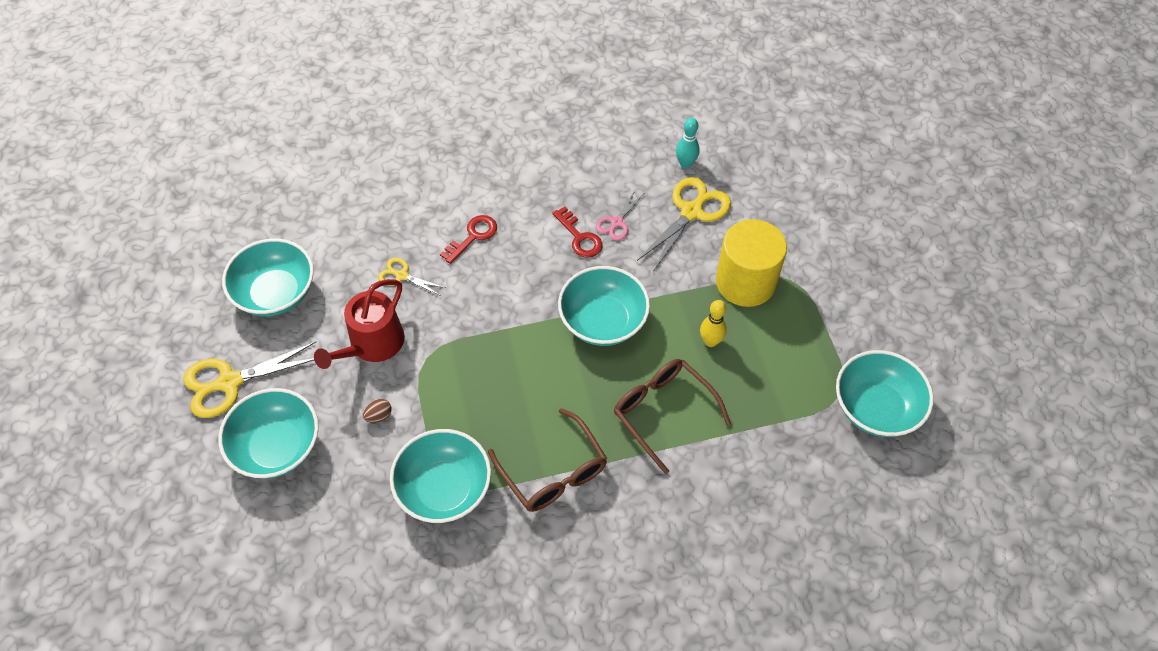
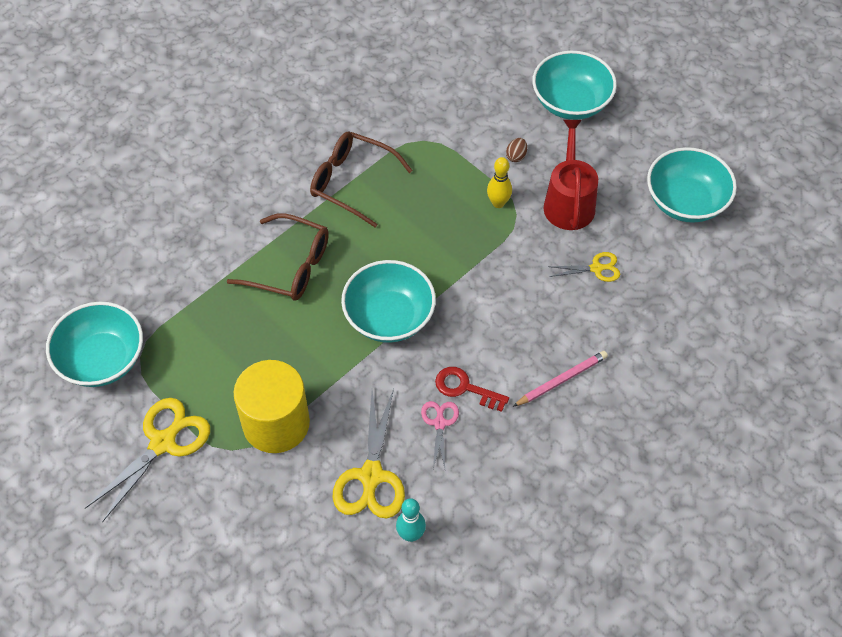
camera: 150 degrees right, 0 degrees up
(230, 382) = (650, 124): yellow scissors -> yellow scissors (163, 443)
(444, 489) = (426, 134): turquoise bowl -> none
(473, 236) = (565, 336): red key -> none
(502, 208) = (561, 380): none -> pink pencil
(710, 341) = (280, 347): yellow bowling pin -> yellow bowling pin (498, 203)

